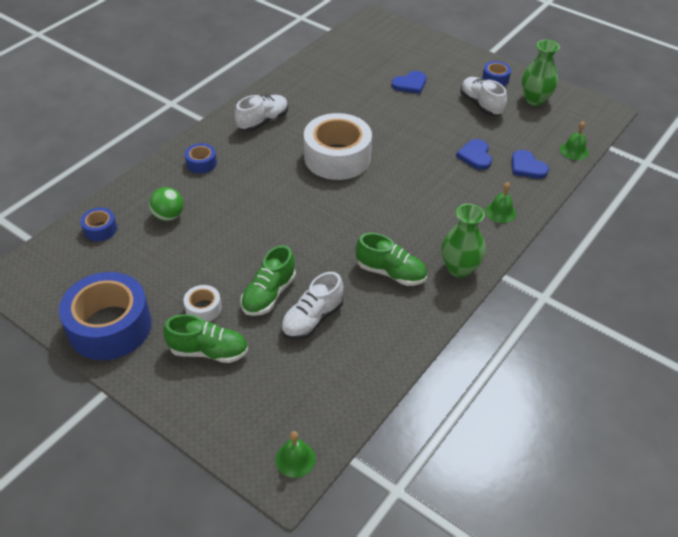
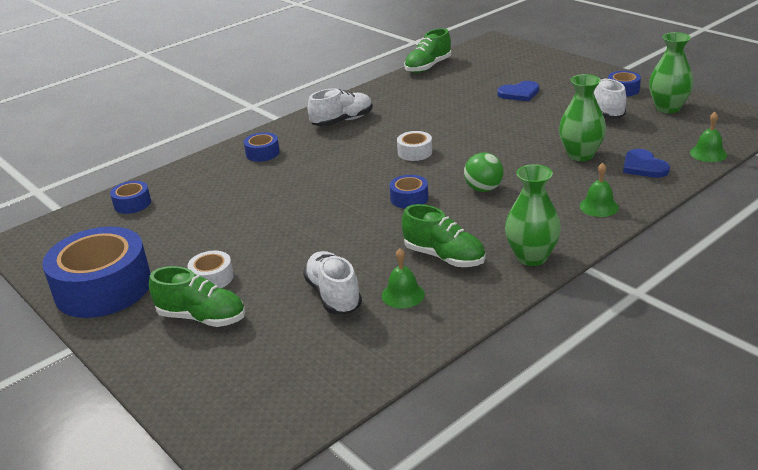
camera: 15 degrees right, 15 degrees down
(168, 216) = (209, 195): green ball -> green ball (483, 189)
(269, 294) = (291, 269): green shoe -> green shoe (428, 67)
(295, 459) = (261, 433): green bell -> green bell (403, 295)
(312, 319) = (333, 295): white shoe -> white shoe turned 105 degrees clockwise
(337, 157) = (415, 152): white tape -> white tape, size x0.45
(346, 211) = (409, 198): none -> blue tape
(475, 156) = (580, 155): blue heart -> green vase

